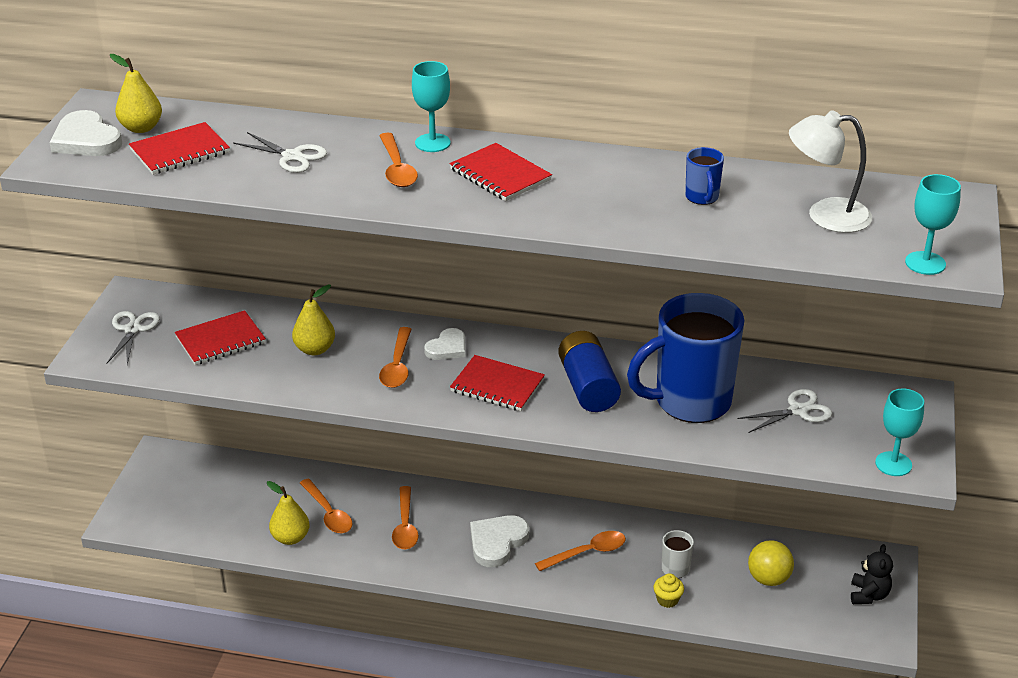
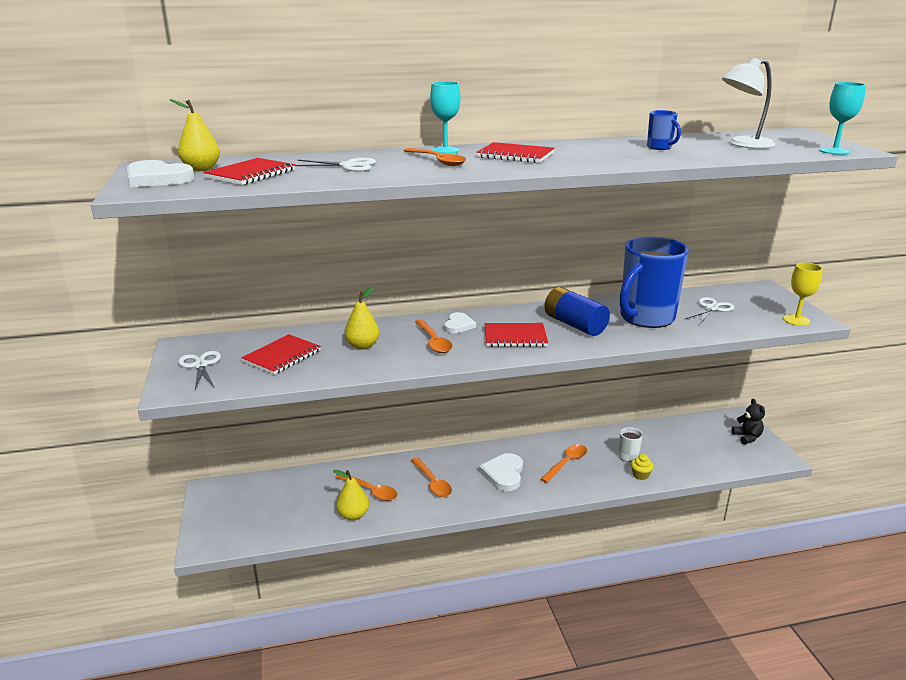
camera: 25 degrees left, 10 degrees down
(768, 579) = (685, 445): yellow ball -> none
(893, 464) = (796, 320): turquoise goblet -> yellow goblet

